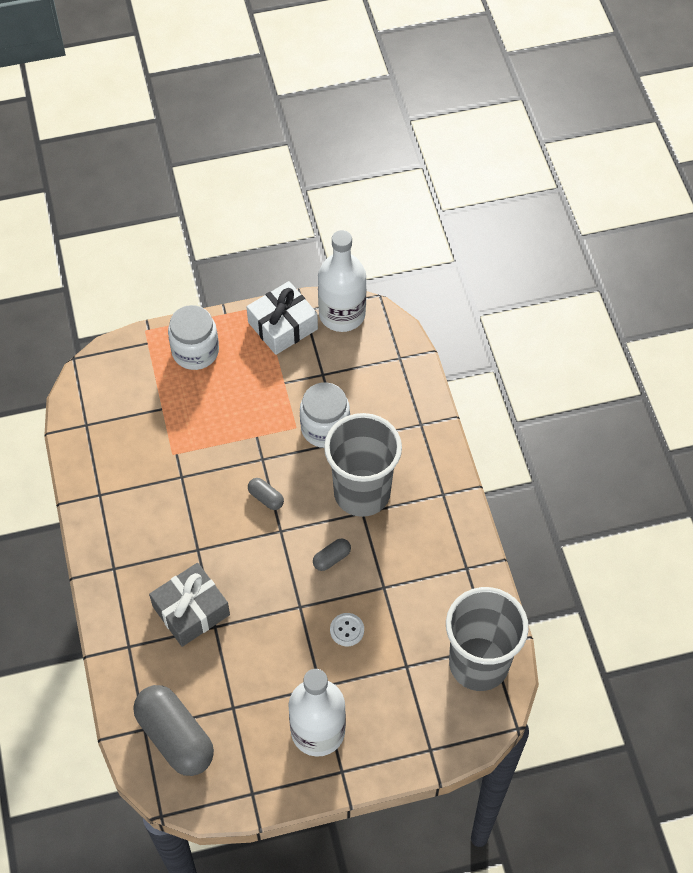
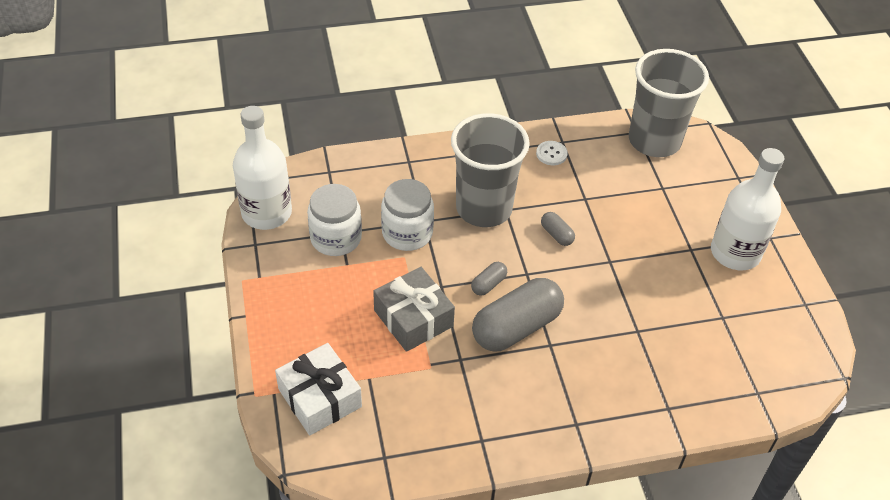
camera: 90 degrees left, 10 degrees down
(175, 737) = (762, 365): grey capsule -> grey capsule (516, 327)
(191, 610) = (622, 351): grey gift -> grey gift (413, 318)
(195, 351) = (294, 344): white jar -> white jar (336, 238)
(282, 326) = (272, 263): white gift -> white gift (320, 398)
(347, 630) = (631, 227): white button -> white button (551, 154)

